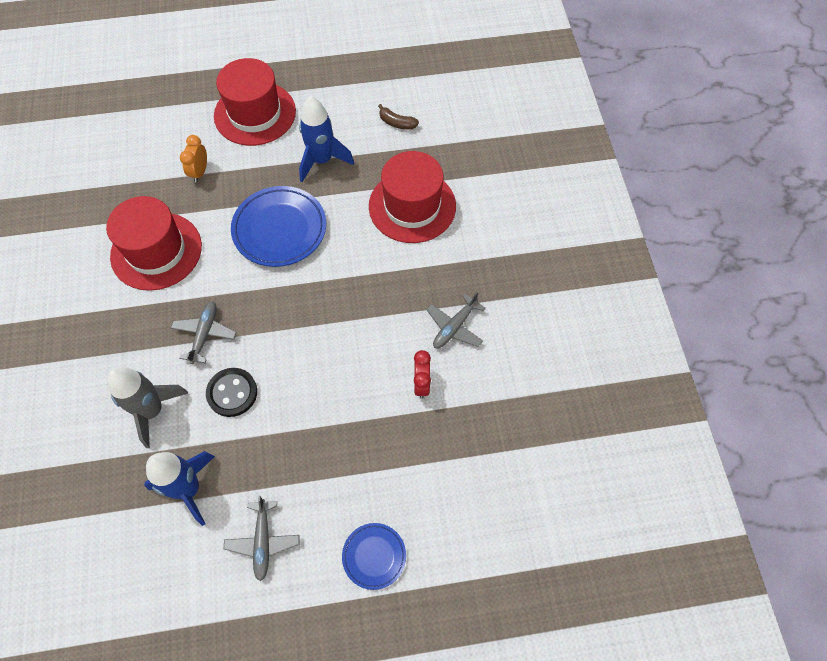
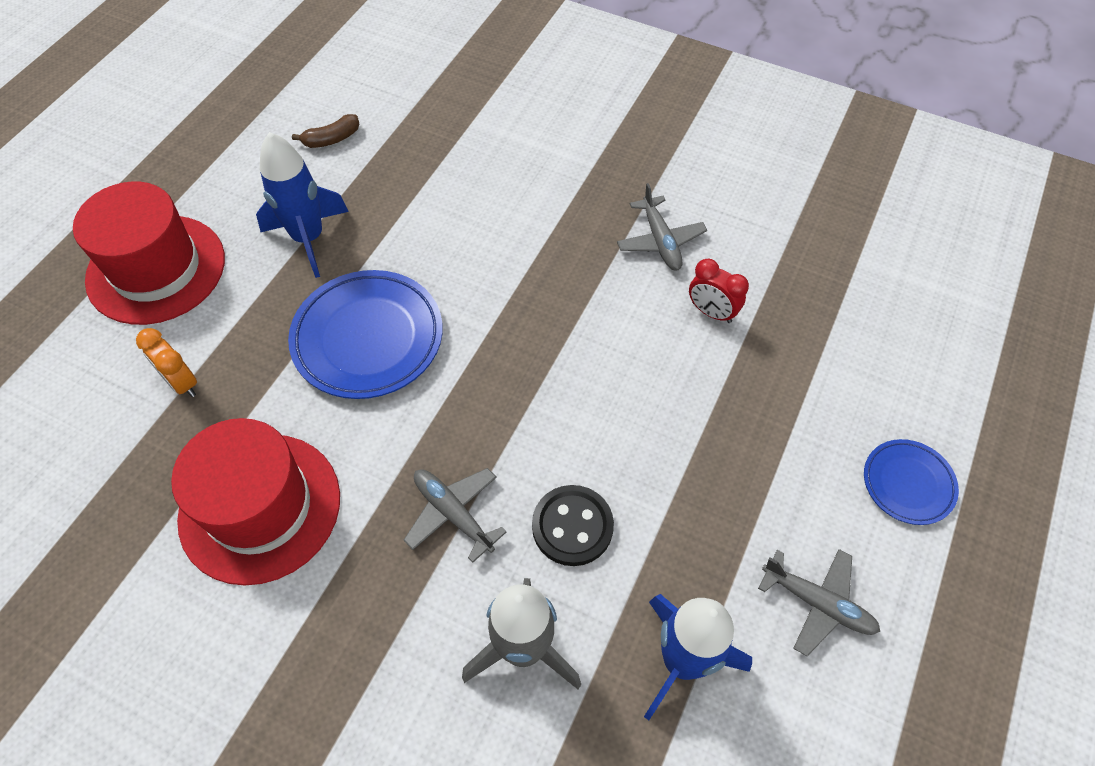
camera: 55 degrees left, 5 degrees down
(412, 206) = (463, 189): red hat -> none

